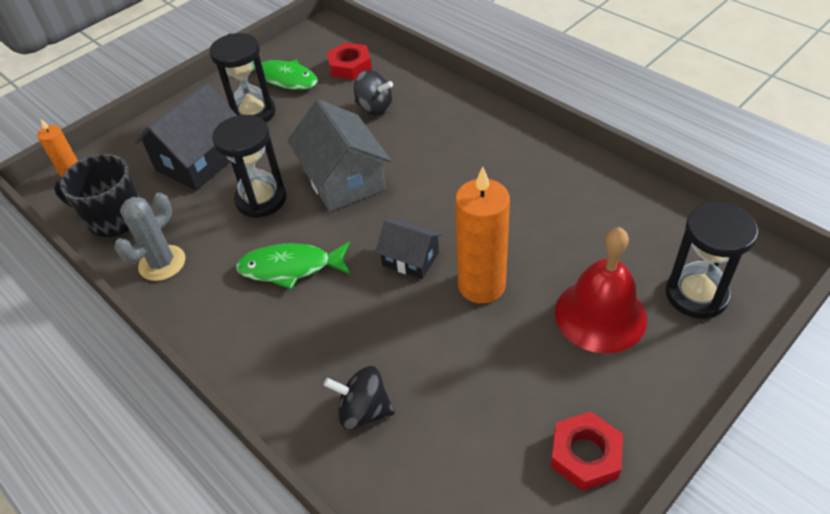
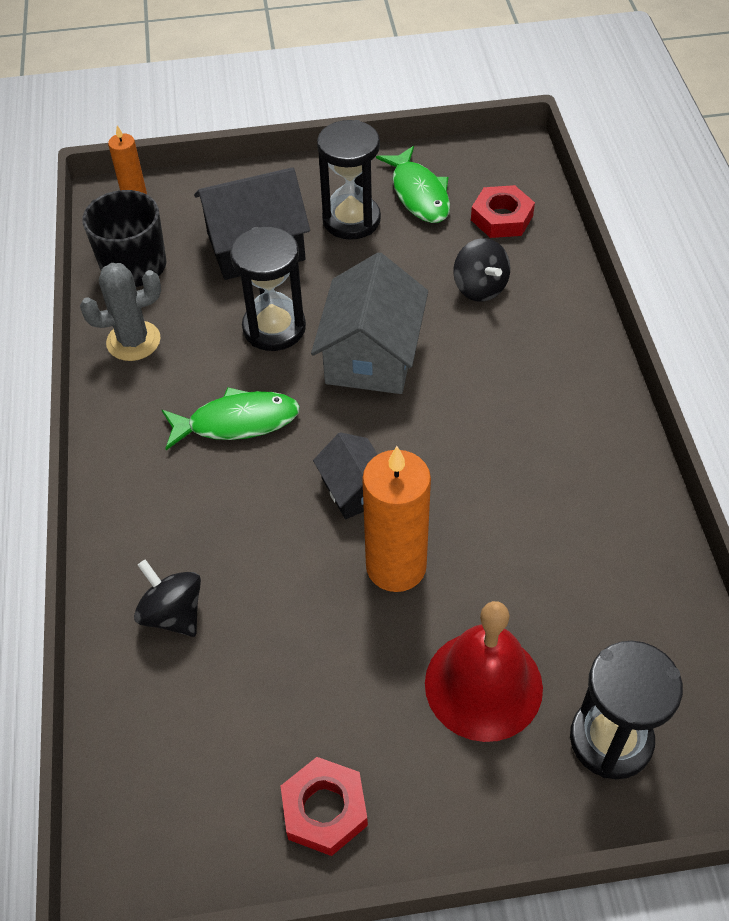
camera: 35 degrees right, 5 degrees up
(290, 268) = (237, 422): green fish -> green fish turned 135 degrees clockwise

